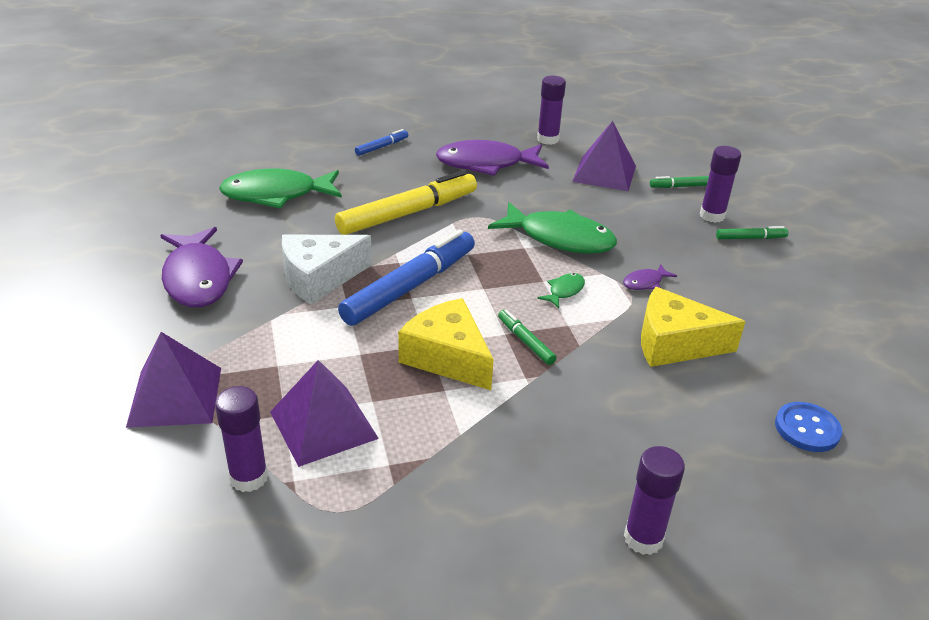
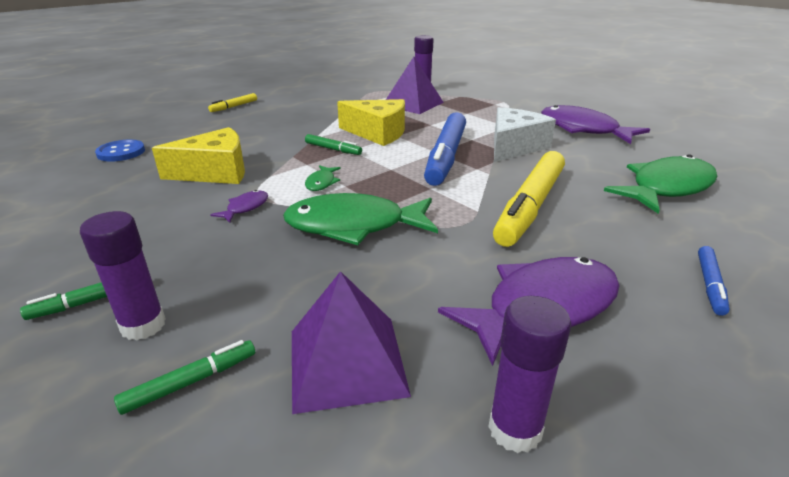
camera: 155 degrees right, 5 degrees down
(175, 396) = (493, 97): purple pyramid -> none
(643, 538) = (234, 106): purple glue stick -> yellow marker

